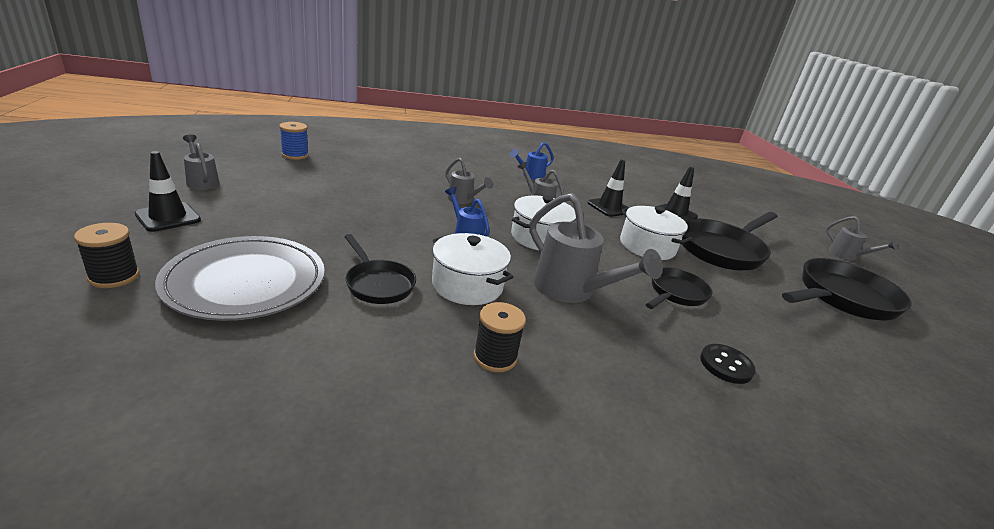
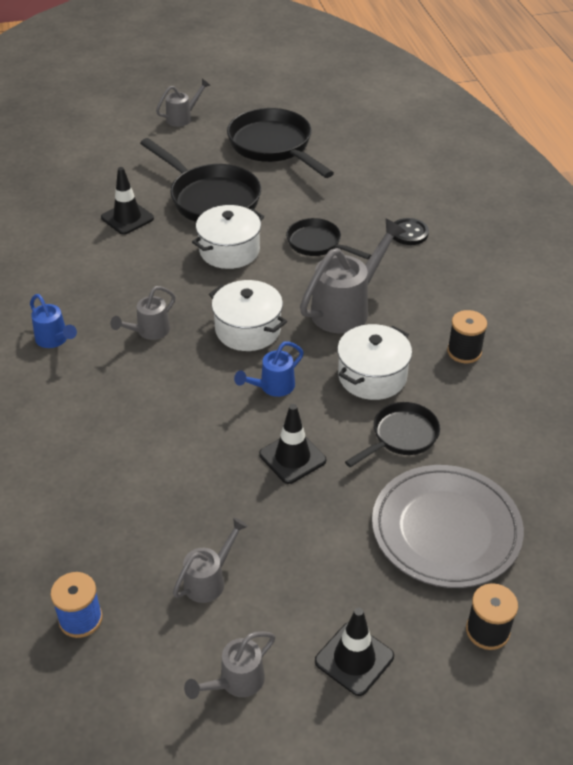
camera: 90 degrees left, 15 degrees up
(463, 200) = (173, 399): grey watering can -> grey watering can (210, 579)
(609, 207) = (135, 270): black traffic cone -> black traffic cone (292, 457)

